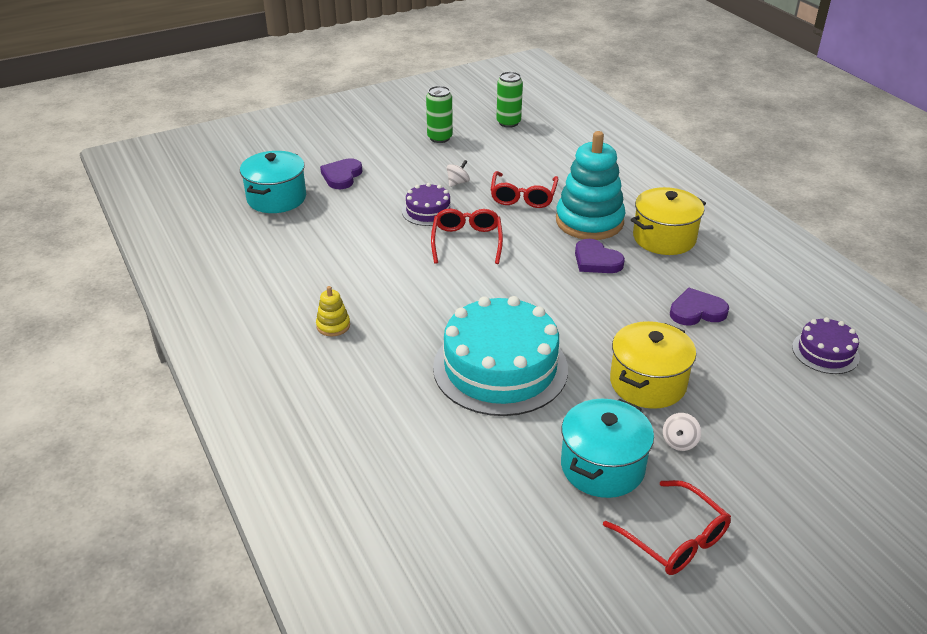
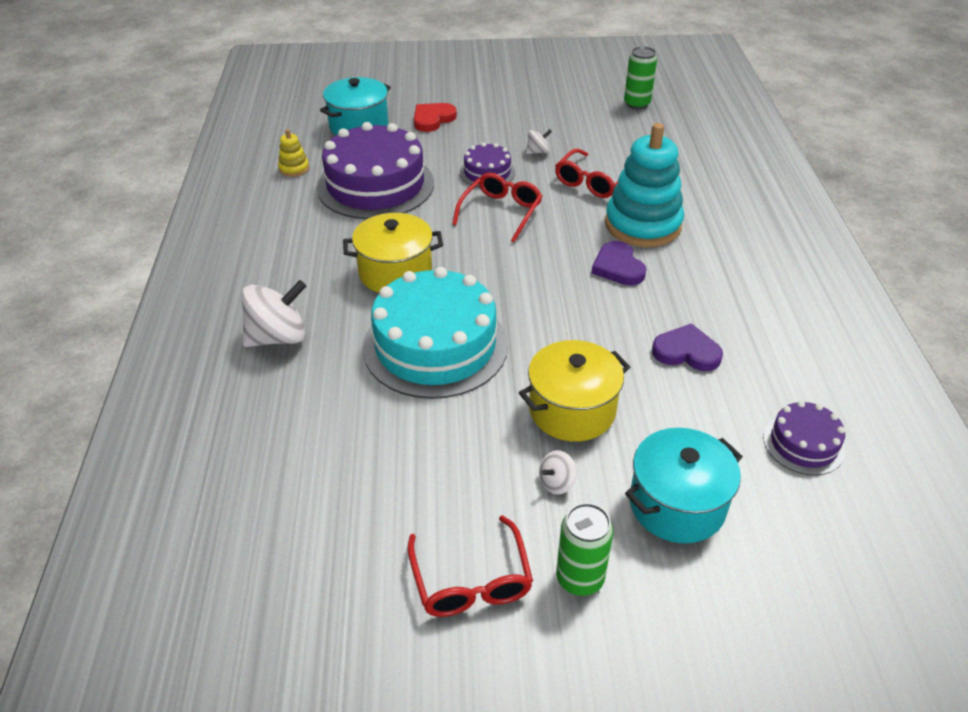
camera: 25 degrees right, 5 degrees up
(333, 326) = (315, 257): yellow stacking toy -> yellow stacking toy (294, 169)
(336, 247) = (375, 185): none -> purple cake
(342, 176) = (433, 119): purple heart -> red heart
(356, 404) = (278, 337): none -> white spinning top
(439, 138) = (554, 104): green can -> green can (580, 578)
(602, 466) = (457, 478): turquoise pot -> turquoise pot (677, 504)
(664, 238) = (711, 264): yellow pot -> yellow pot (395, 272)

